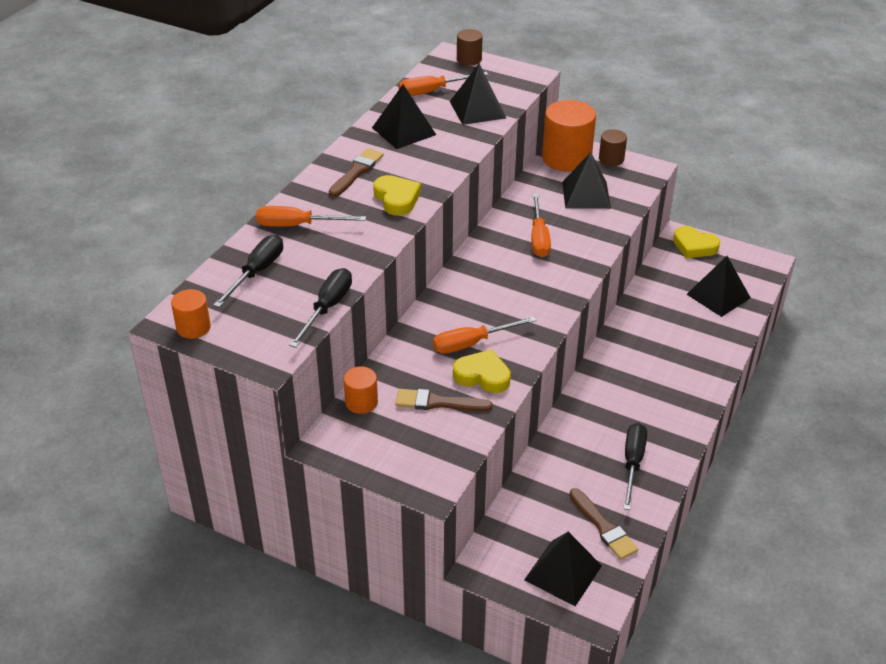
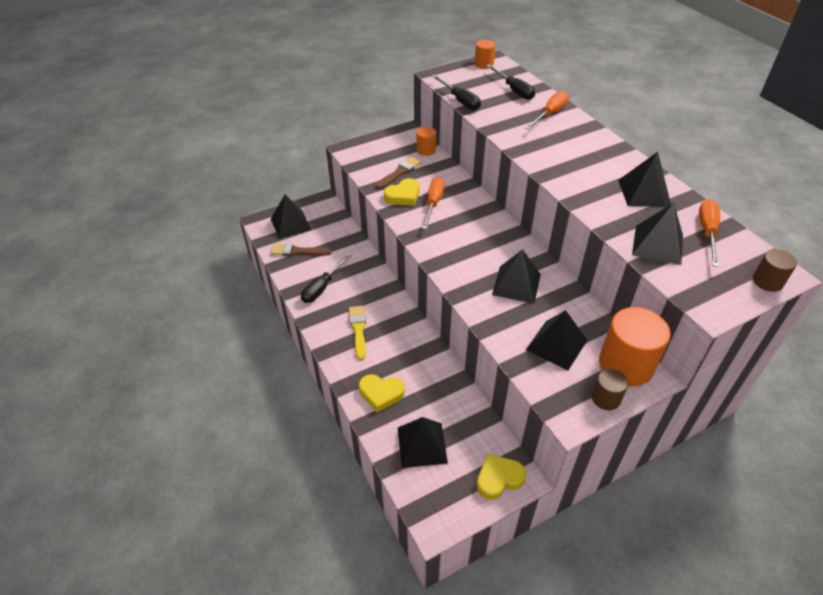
camera: 125 degrees right, 5 degrees up
(356, 172) = (598, 153): brown brush -> none
(397, 199) = (549, 157): yellow heart -> yellow heart (381, 394)
(539, 238) = (516, 284): orange screwdriver -> black pyramid
(632, 463) = (322, 287): black screwdriver -> black screwdriver turned 75 degrees clockwise
(654, 398) = (358, 330): none -> yellow brush

